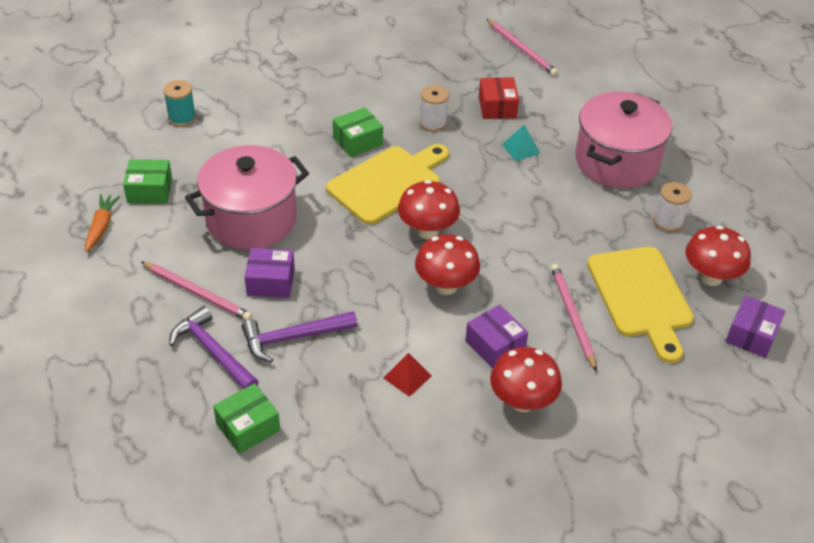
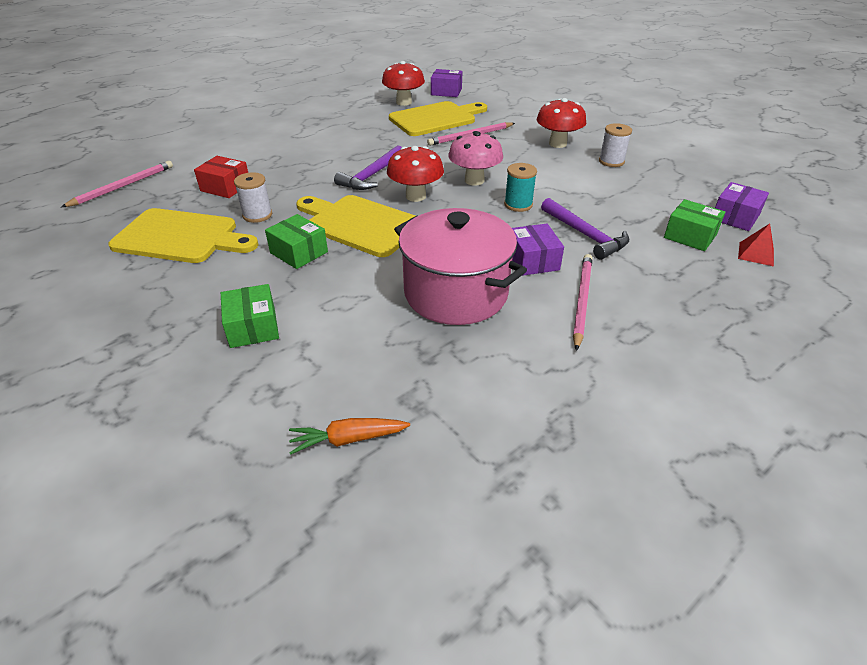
camera: 105 degrees left, 5 degrees down
(101, 226) = (541, 414): orange carrot -> orange carrot (348, 439)
(150, 191) = (450, 390): green box -> green box (253, 327)
(182, 118) = (284, 409): turquoise spool -> turquoise spool (518, 205)
(213, 351) = (639, 272): purple hammer -> purple hammer (371, 176)
(407, 376) = (576, 182): red pyramid -> red pyramid (756, 254)
(413, 81) = (181, 237): none -> yellow cutting board
(445, 286) = (474, 180): red mushroom -> pink mushroom
(495, 346) = (518, 156): purple box -> purple box (735, 217)
(497, 107) = (225, 187): red box -> red box turned 45 degrees clockwise
(521, 148) = (287, 170): turquoise pyramid -> none
(616, 161) = (293, 135): pink pot -> none
(668, 221) = (356, 115): white spool -> white spool (611, 161)

